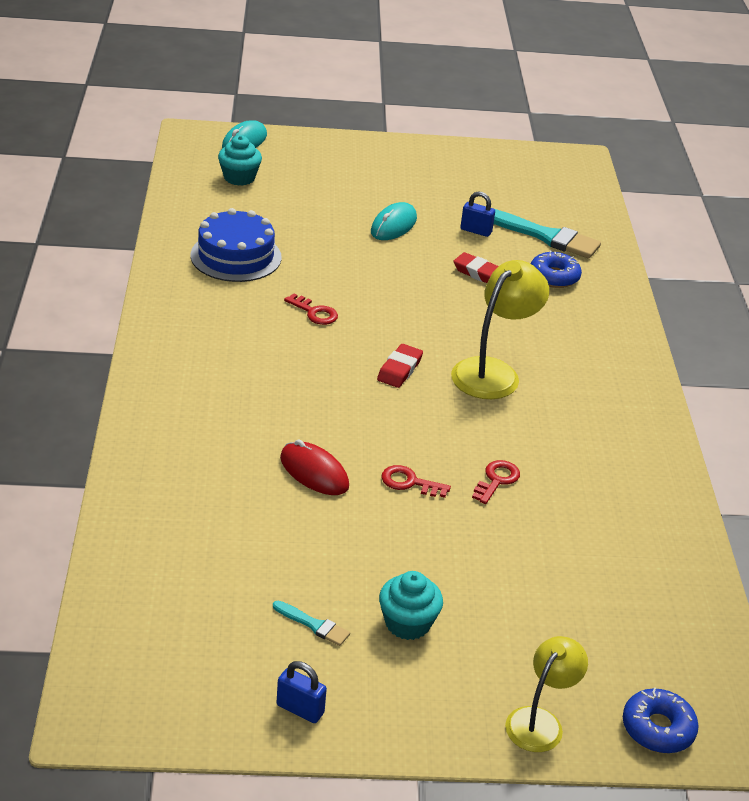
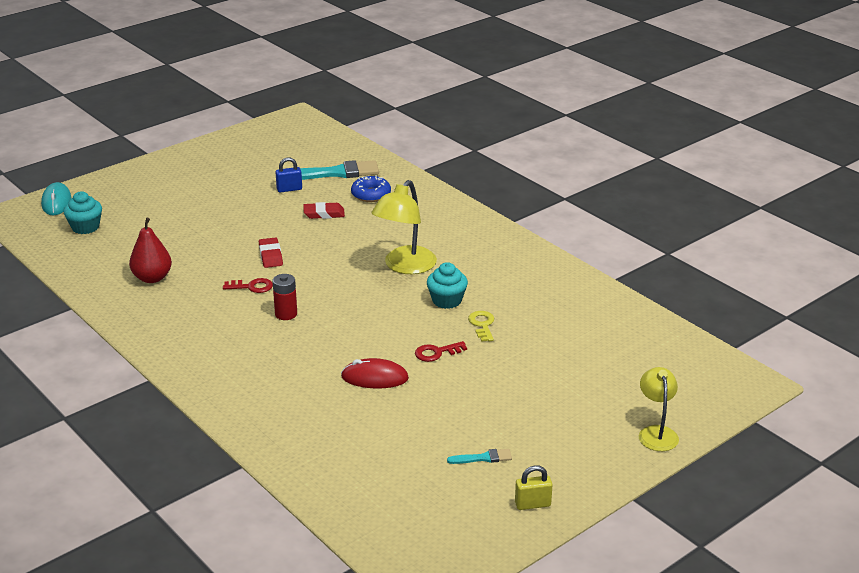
camera: 35 degrees left, 5 degrees down
(236, 256) = (152, 278): blue cake -> red pear
(300, 709) = (532, 504): blue padlock -> yellow padlock
(312, 357) = (286, 314): none -> red battery
(393, 225) = (233, 210): turquoise mouse -> none
(399, 369) = (349, 293): red eraser -> red eraser (270, 256)
(407, 623) = (531, 426): turquoise cupcake -> turquoise cupcake (447, 300)
(493, 372) = (405, 266): yellow lamp -> yellow lamp turned 150 degrees counterclockwise
(497, 480) = (482, 325): red key -> yellow key
(657, 728) = (713, 401): blue donut -> none

